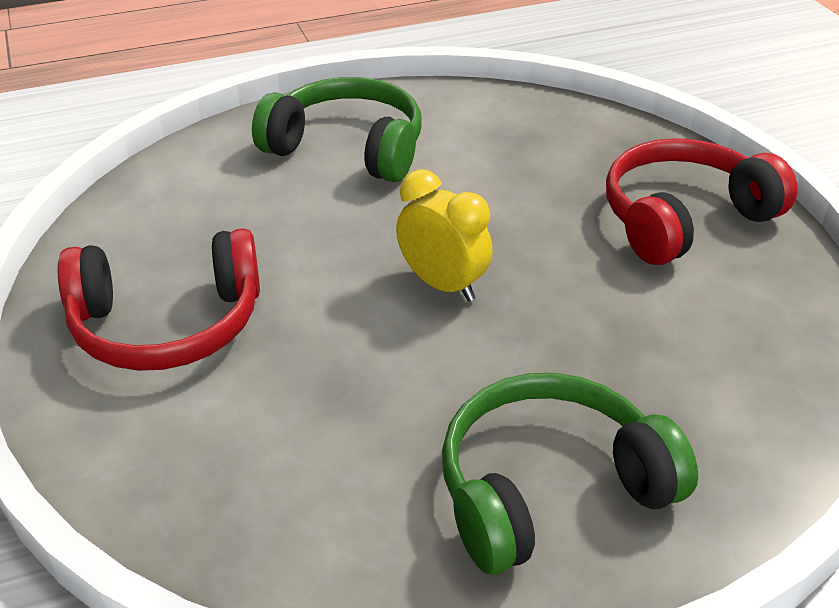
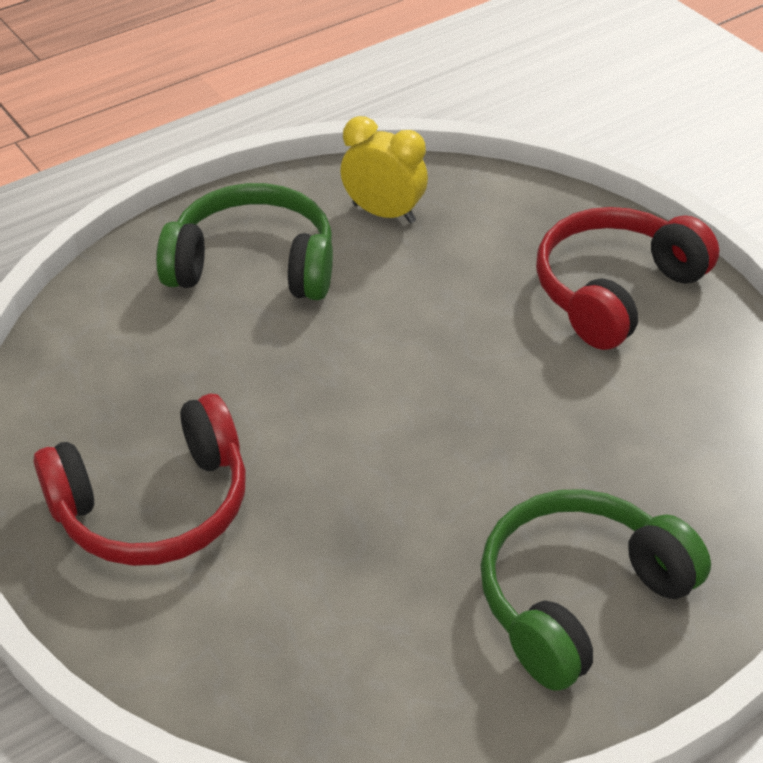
camera: 15 degrees left, 5 degrees up
(443, 285) = (410, 408): yellow clock -> yellow clock (384, 213)

